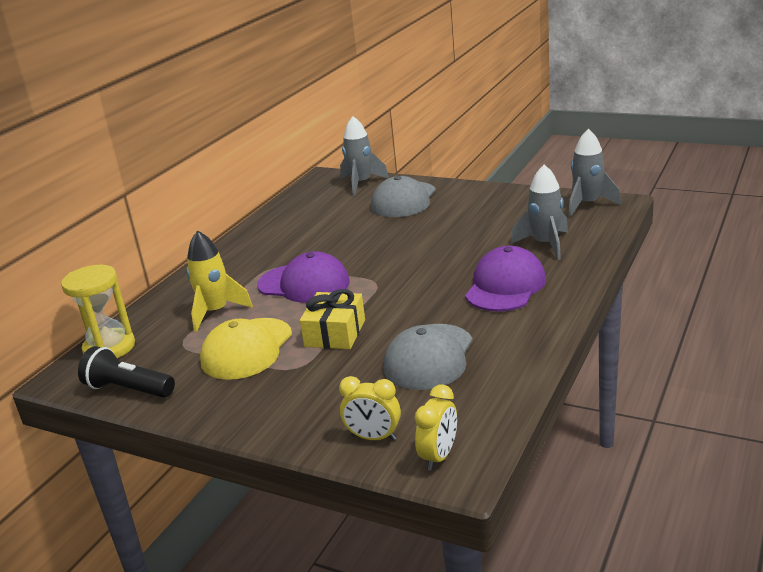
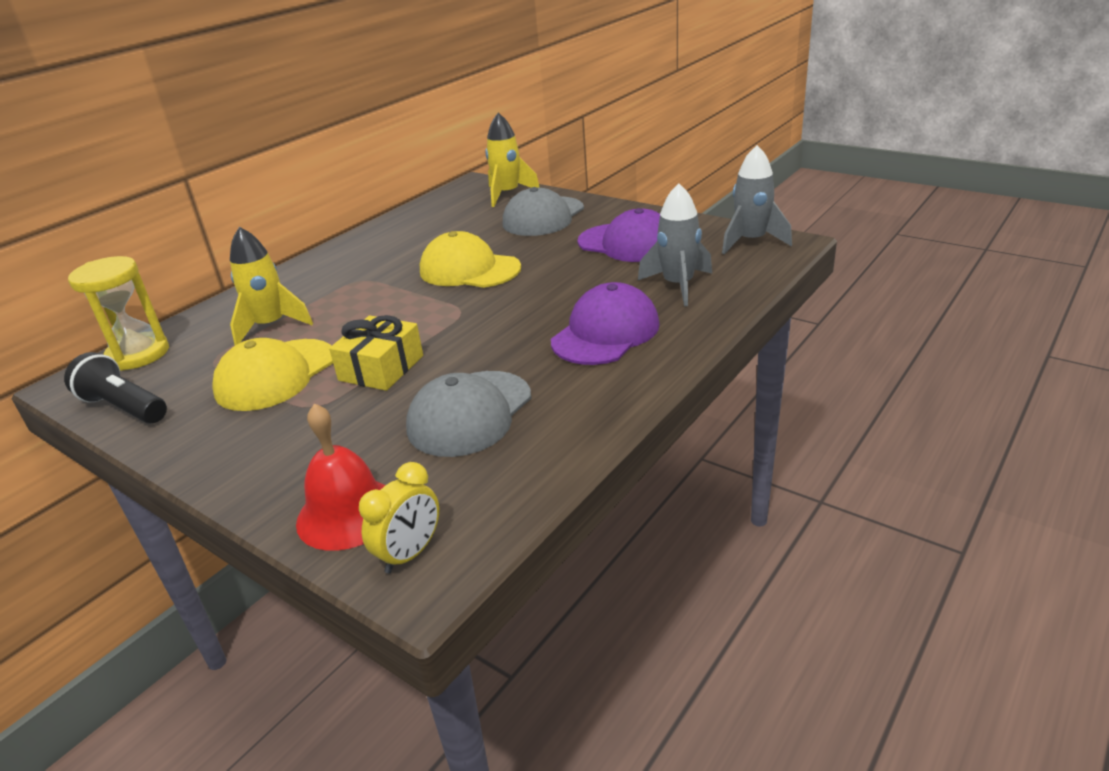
camera: 10 degrees right, 5 degrees up
(304, 284) = (382, 303): purple cap -> purple cap (628, 243)
(361, 184) = (507, 194): grey rocket -> yellow rocket
(364, 249) = (469, 270): none -> yellow cap
(373, 437) = (347, 513): yellow clock -> red bell

